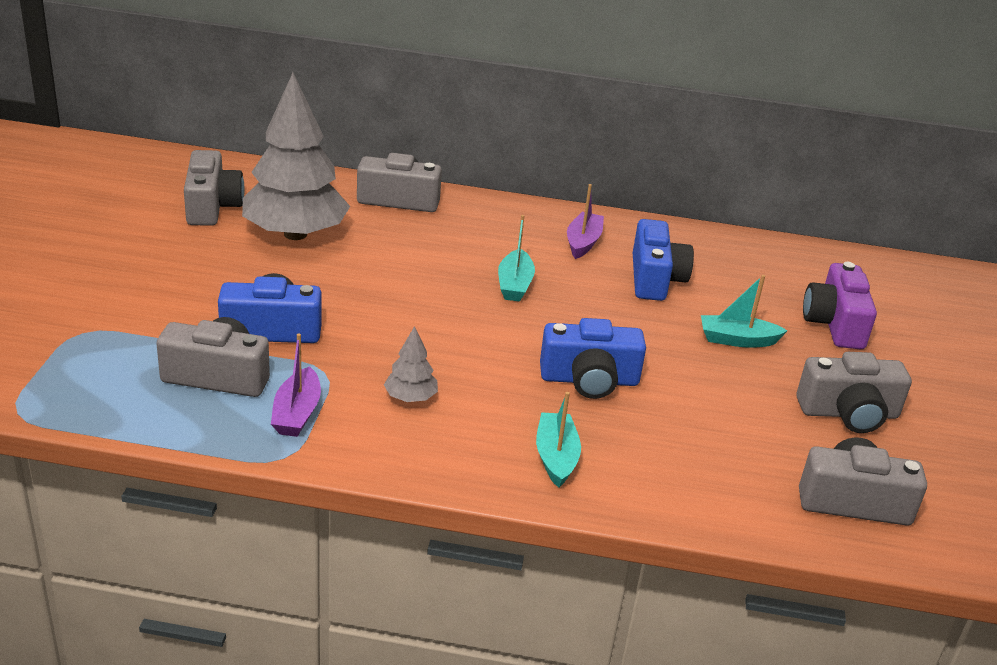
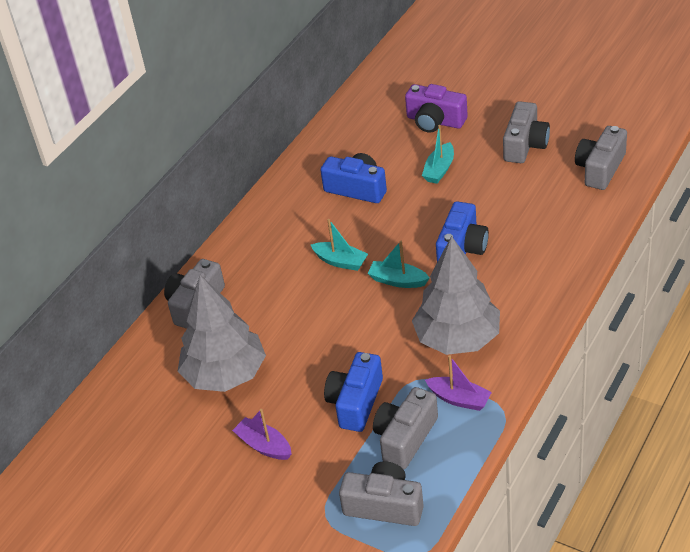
camera: 60 degrees left, 10 degrees up
(212, 206) = (159, 424): grey camera -> grey camera (384, 506)
(410, 398) = (457, 339): grey tree -> grey tree, size x2.37
(556, 457) = (534, 281): turquoise boat -> turquoise boat (398, 280)
(583, 242) = (297, 213): purple boat -> purple boat (264, 445)

